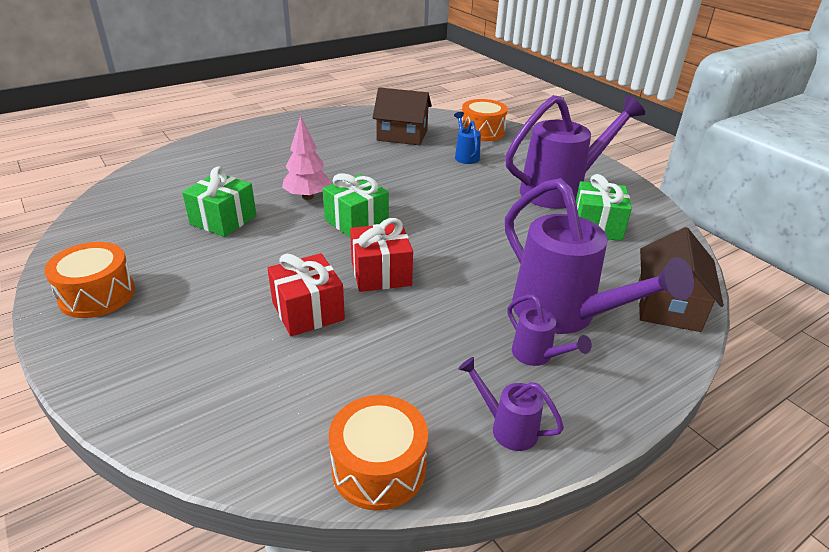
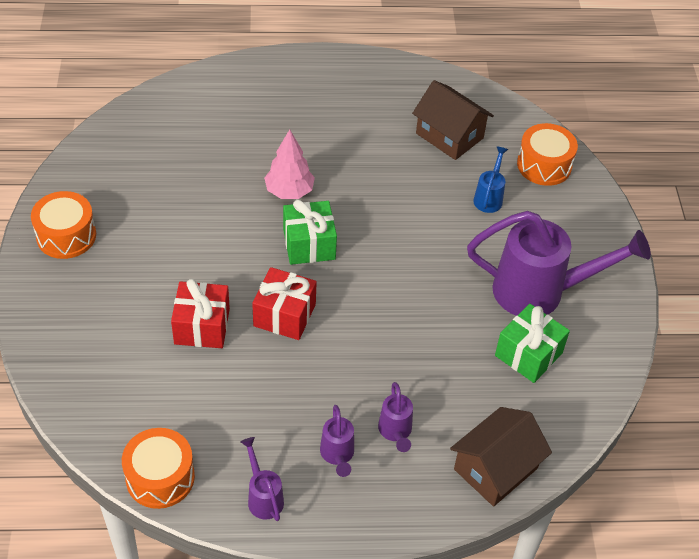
camera: 30 degrees right, 15 degrees up
(223, 220) = (200, 191): green gift -> none
(564, 316) = (395, 432): purple watering can -> purple watering can, size x0.45

